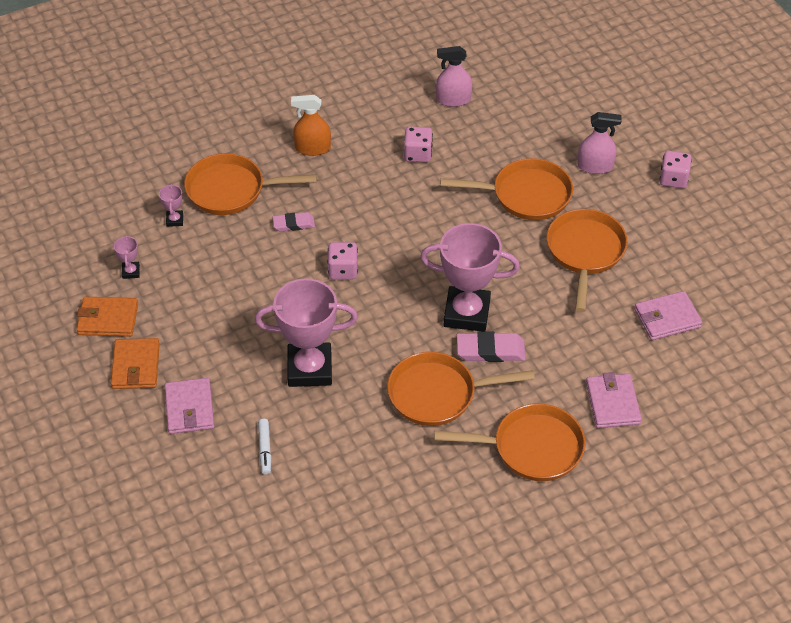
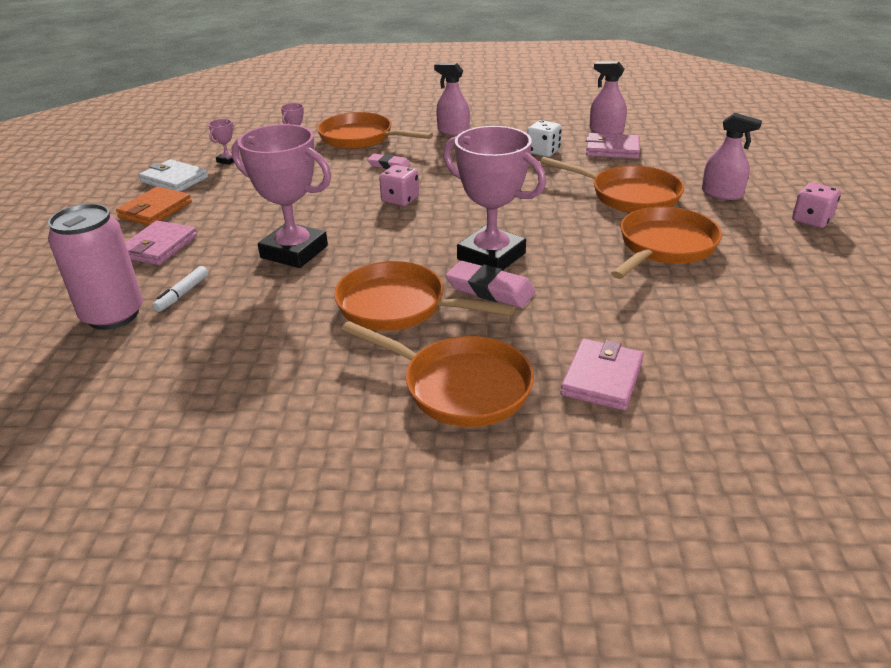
camera: 30 degrees right, 15 degrees down
(108, 319) = (174, 180): orange wallet -> white wallet
(233, 491) = (113, 315): none -> pink can
(312, 148) = (453, 131): orange spray bottle -> pink spray bottle
(418, 154) = (543, 152): pink dice -> white dice
(667, 318) = (733, 323): pink wallet -> pink wallet (612, 149)

